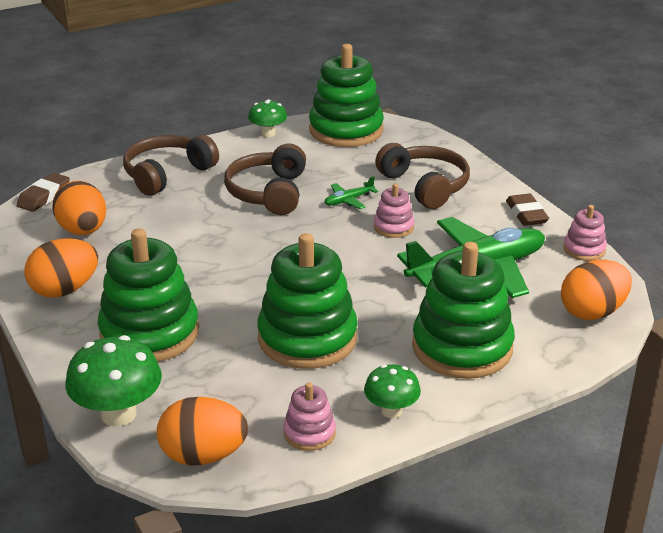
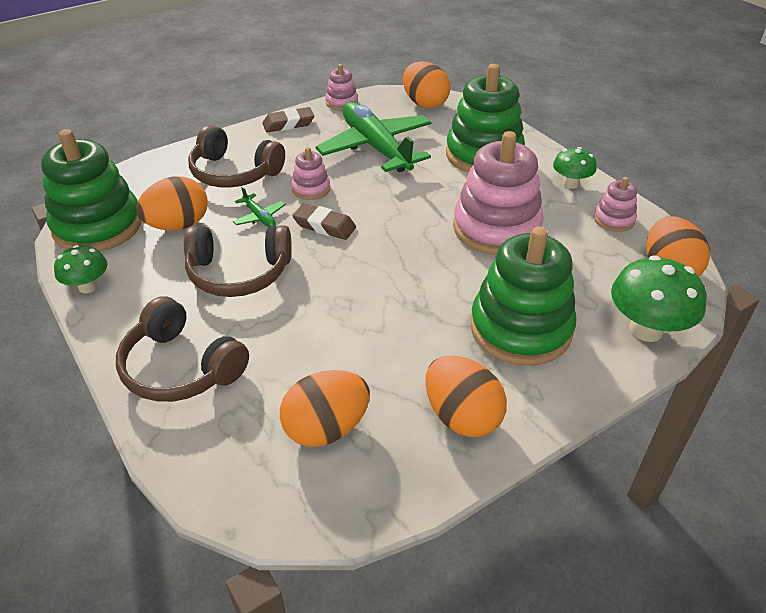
camera: 95 degrees left, 10 degrees up
(44, 197) = (231, 498): brown eraser -> brown eraser (324, 226)
(307, 338) = (496, 228): green stacking toy -> pink stacking toy
(341, 163) = (178, 225): none -> orange egg
(425, 186) = (234, 173): brown headphones -> brown headphones turned 120 degrees counterclockwise

